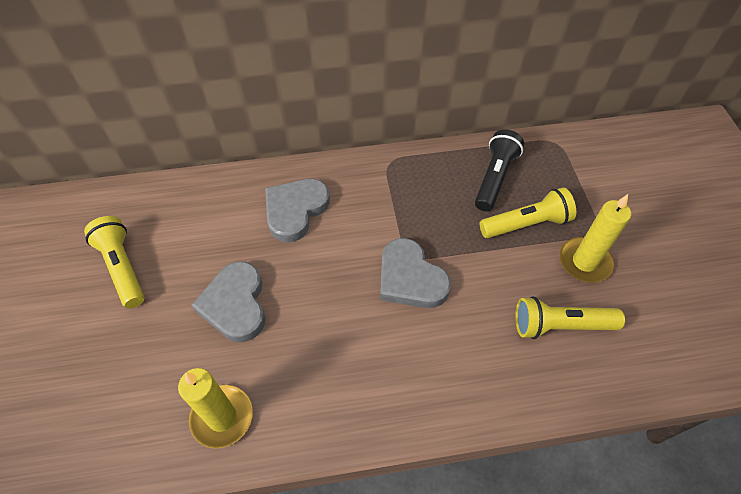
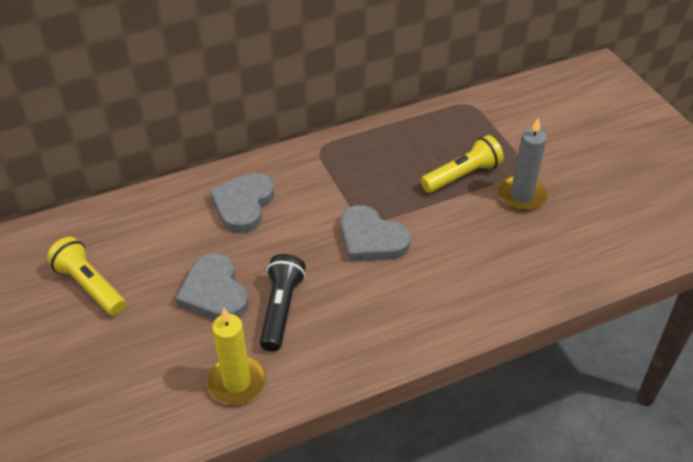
camera: 15 degrees left, 10 degrees down
(494, 178) = (422, 143): black flashlight -> black flashlight (281, 310)
(560, 325) = (514, 248): yellow flashlight -> none
(584, 262) = (521, 195): yellow candle -> grey candle

